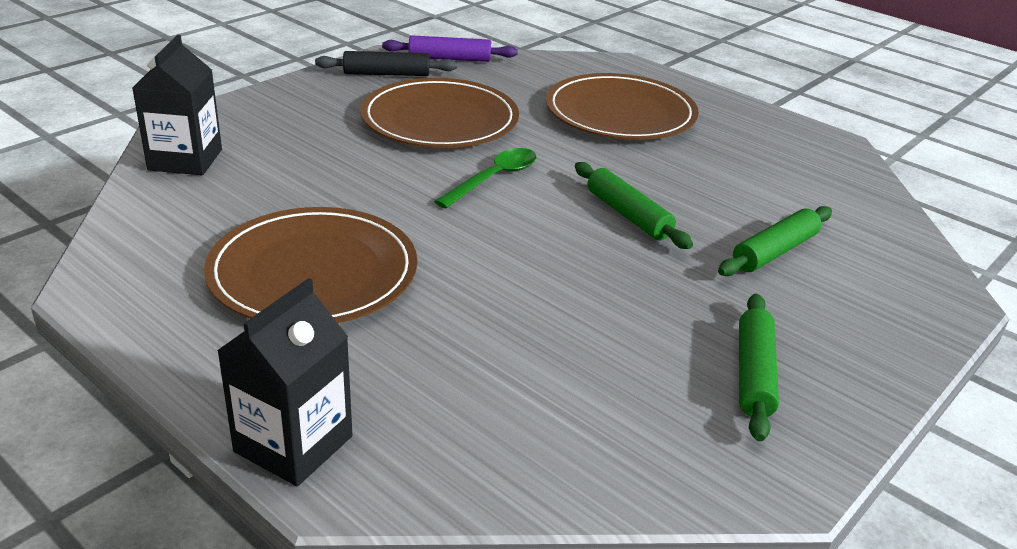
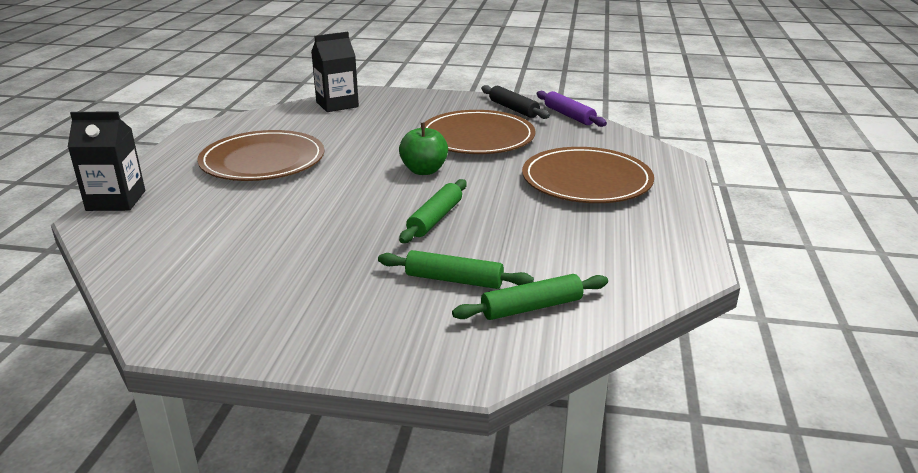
camera: 60 degrees right, 5 degrees down
(494, 179) = (424, 170): green spoon -> green apple
(754, 374) = (278, 304): green rolling pin -> green rolling pin (531, 307)

